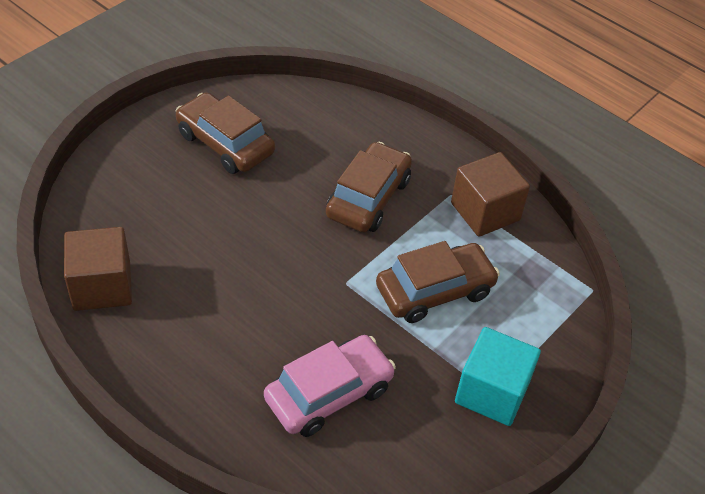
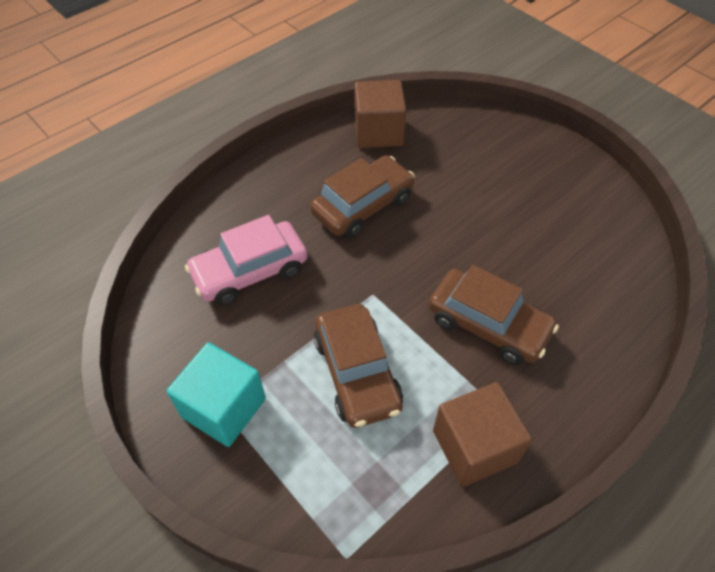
camera: 100 degrees right, 5 degrees up
(225, 143) = (552, 209): brown car -> brown car (363, 206)
(329, 394) = (250, 271): pink car -> pink car turned 90 degrees clockwise

